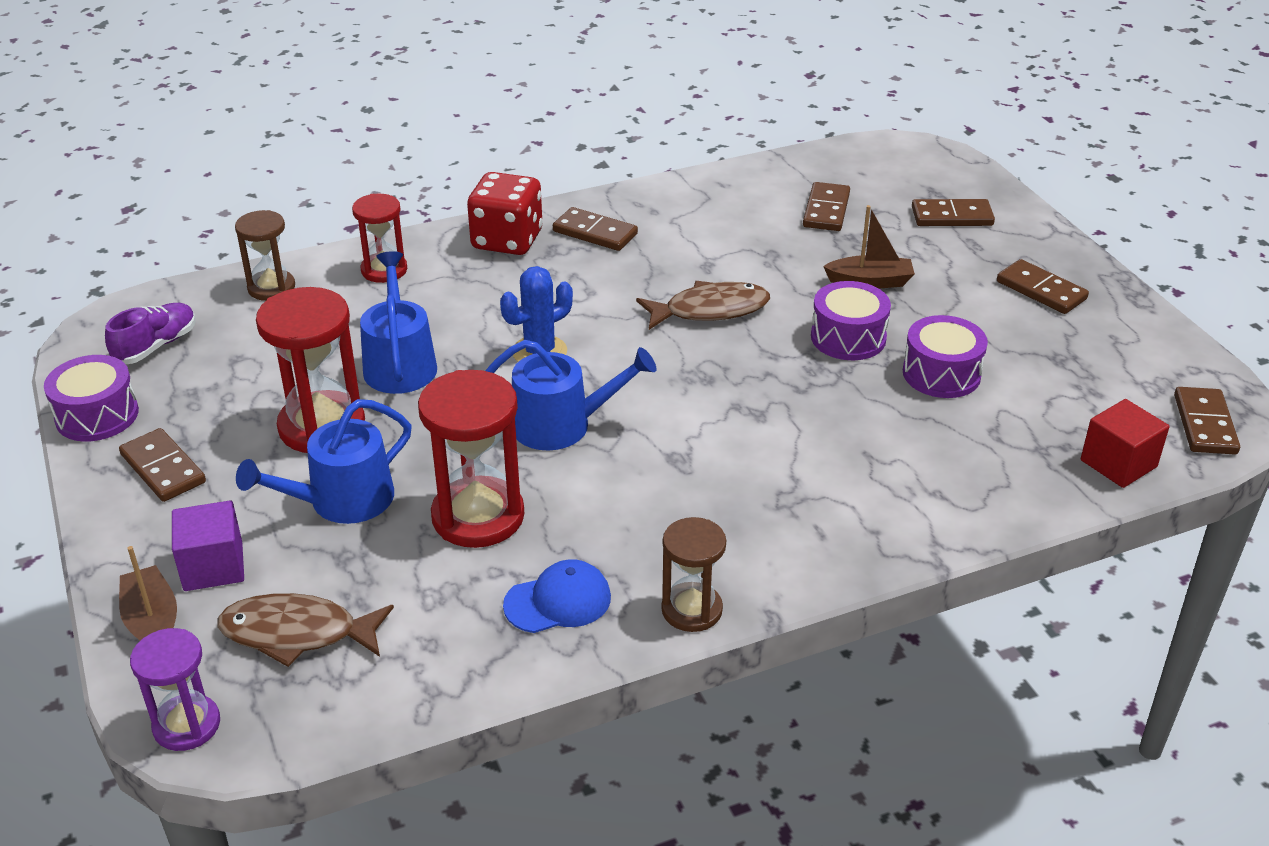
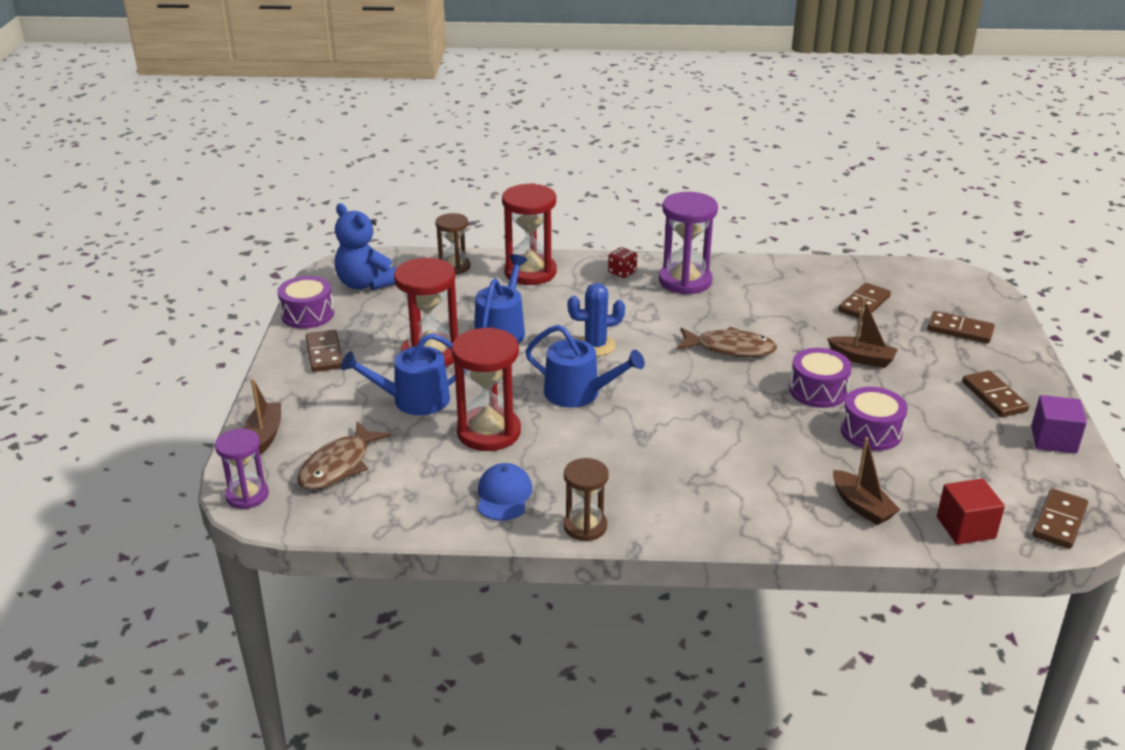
camera: 25 degrees right, 5 degrees down
(156, 346) = (365, 284): purple shoe -> blue teddy bear
(213, 566) = (317, 415): purple cube -> purple cube (1053, 440)
(297, 633) = (339, 466): brown fish -> brown fish turned 90 degrees counterclockwise
(384, 270) = (530, 272): red hourglass -> red hourglass, size x1.63
(507, 240) = (622, 272): red dice -> red dice, size x0.51
(558, 601) = (504, 495): blue cap -> blue cap turned 90 degrees counterclockwise
(595, 233) = (685, 281): brown domino -> purple hourglass
(993, 473) = (861, 506): none -> brown boat

